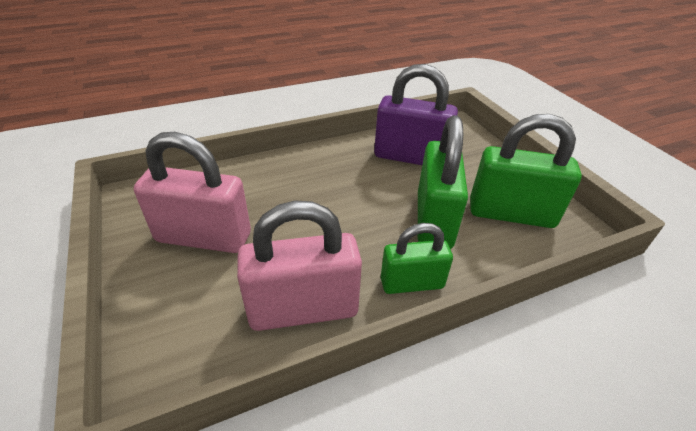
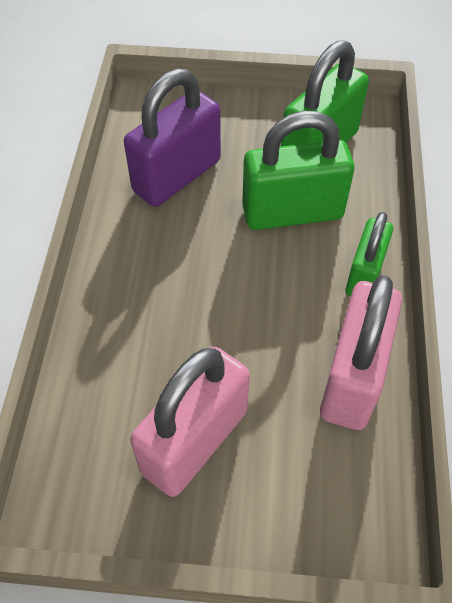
camera: 60 degrees left, 15 degrees up
(433, 220) = (292, 213): green padlock -> green padlock turned 45 degrees counterclockwise

